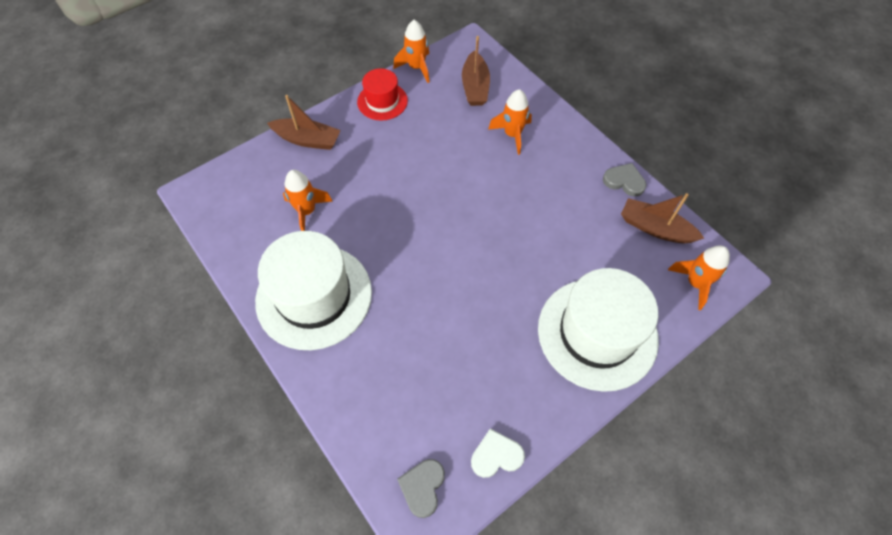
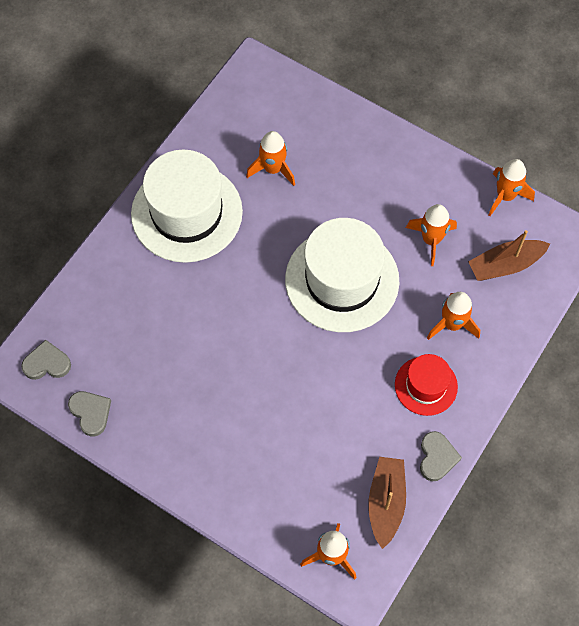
camera: 70 degrees right, 5 degrees up
(308, 140) = (357, 133): brown boat -> none
(382, 101) = (440, 181): red hat -> red hat (426, 385)
(432, 124) = (431, 240): none -> orange rocket
(496, 455) = (90, 413): white heart -> grey heart
(597, 333) = (238, 470): white hat -> white hat (342, 280)

